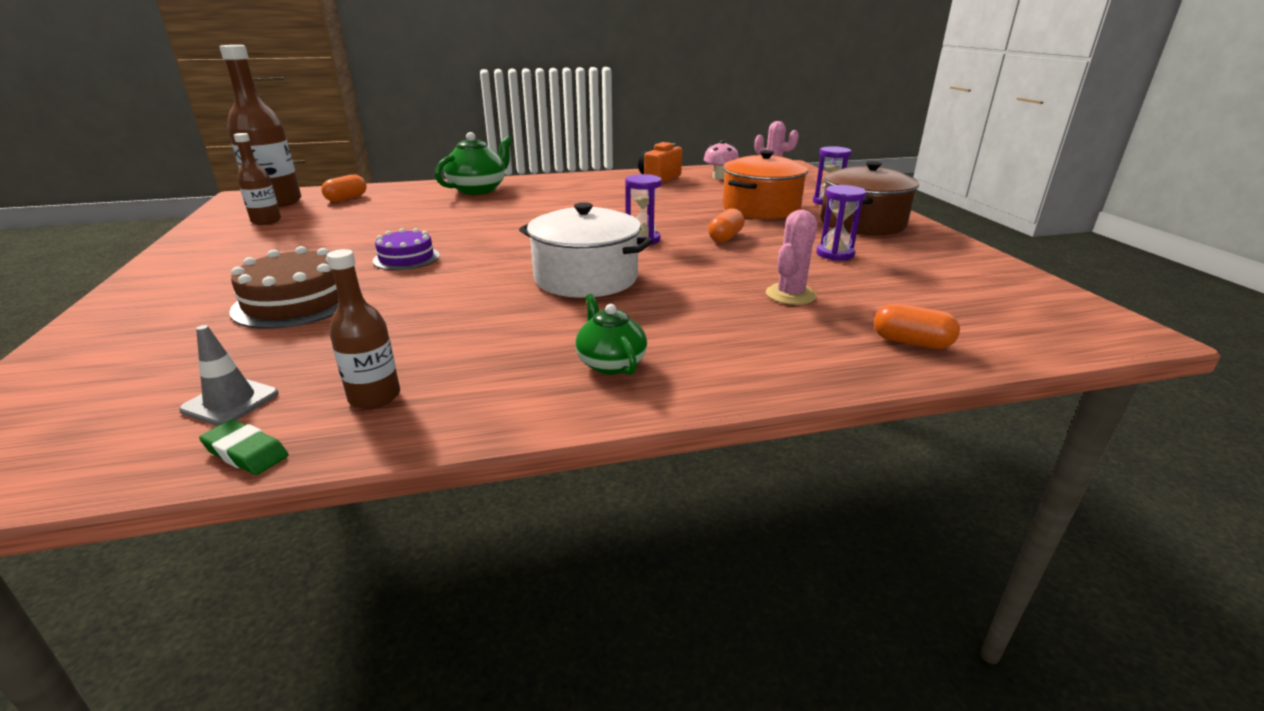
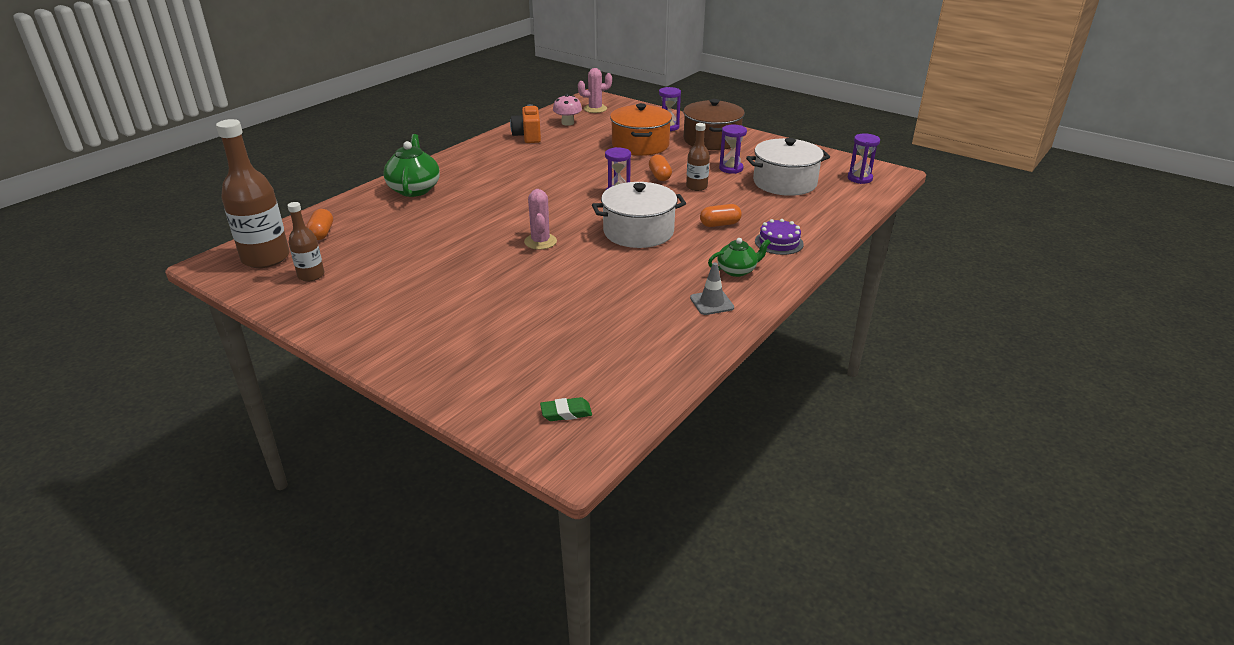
camera: 40 degrees left, 5 degrees up
(230, 402) = (615, 364): grey traffic cone -> grey traffic cone (712, 303)
(246, 452) = (674, 373): green eraser -> green eraser (566, 412)
(296, 302) = (510, 312): brown cake -> none
(374, 397) = (673, 330): brown bottle -> brown bottle (696, 187)
(406, 258) = (504, 260): purple cake -> purple cake (779, 242)
(610, 363) = (737, 270): green teapot -> green teapot turned 135 degrees clockwise
(790, 295) = (750, 203): pink cactus -> pink cactus (540, 242)
(890, 289) = (784, 183): none -> white pot
(911, 342) = (830, 210): orange capsule -> orange capsule (720, 224)
(1043, 320) = (859, 178): none -> purple hourglass

